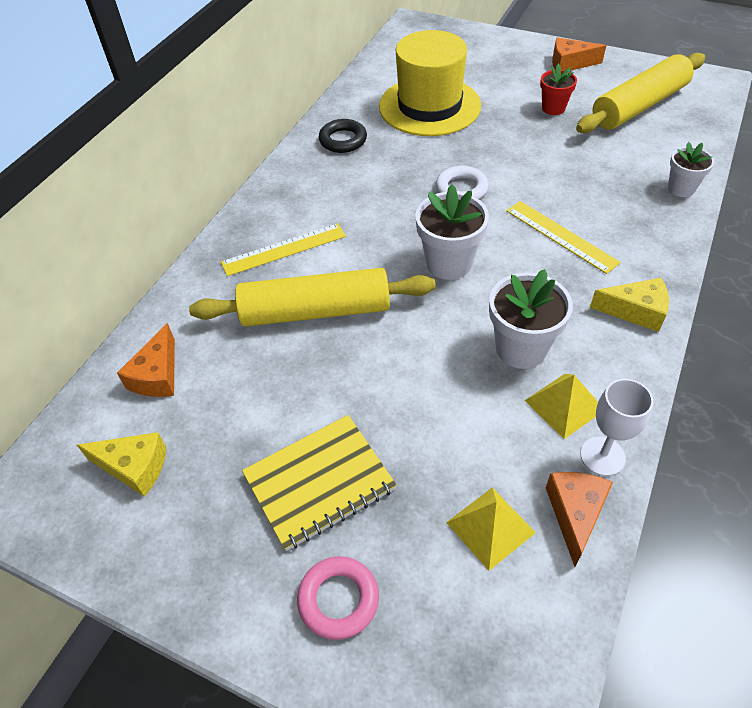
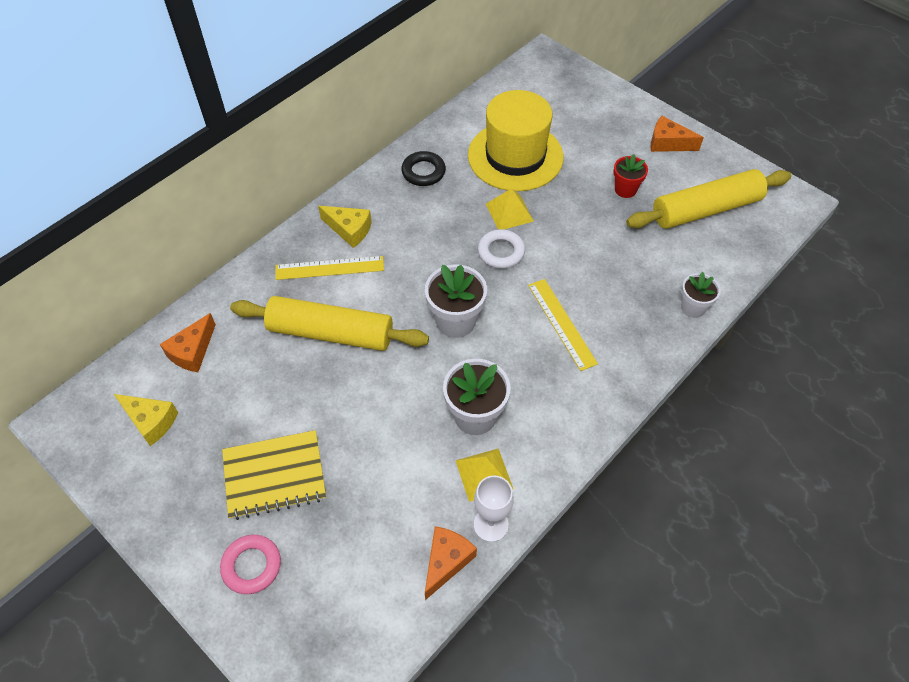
camera: 15 degrees right, 5 degrees up
(490, 527) = (380, 550): yellow pyramid -> yellow pyramid (509, 212)
(635, 311) = (585, 412): yellow cheese -> yellow cheese (349, 230)

